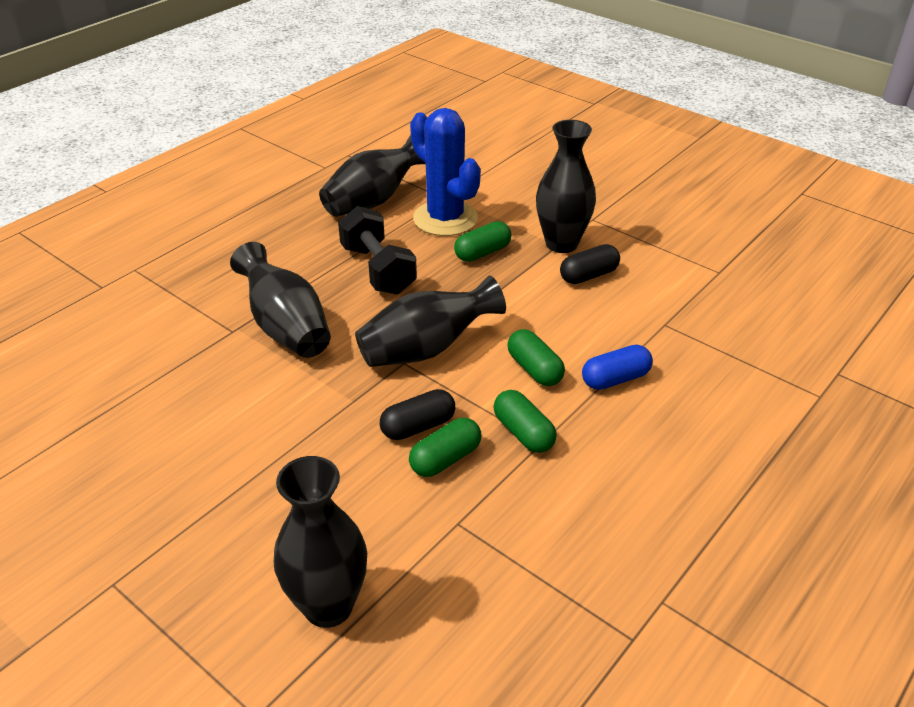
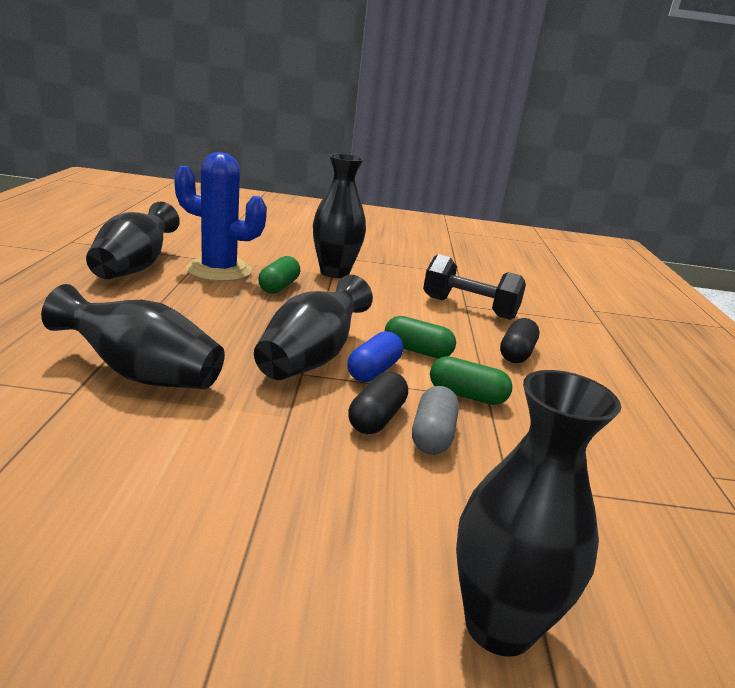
camera: 40 degrees left, 15 degrees down
(378, 270) = (195, 312): black dumbbell -> black dumbbell (469, 308)
(445, 459) = (432, 435): green capsule -> grey capsule
(588, 275) = (378, 287): black capsule -> black capsule (516, 353)
(615, 379) = (480, 343): blue capsule -> blue capsule (374, 371)

